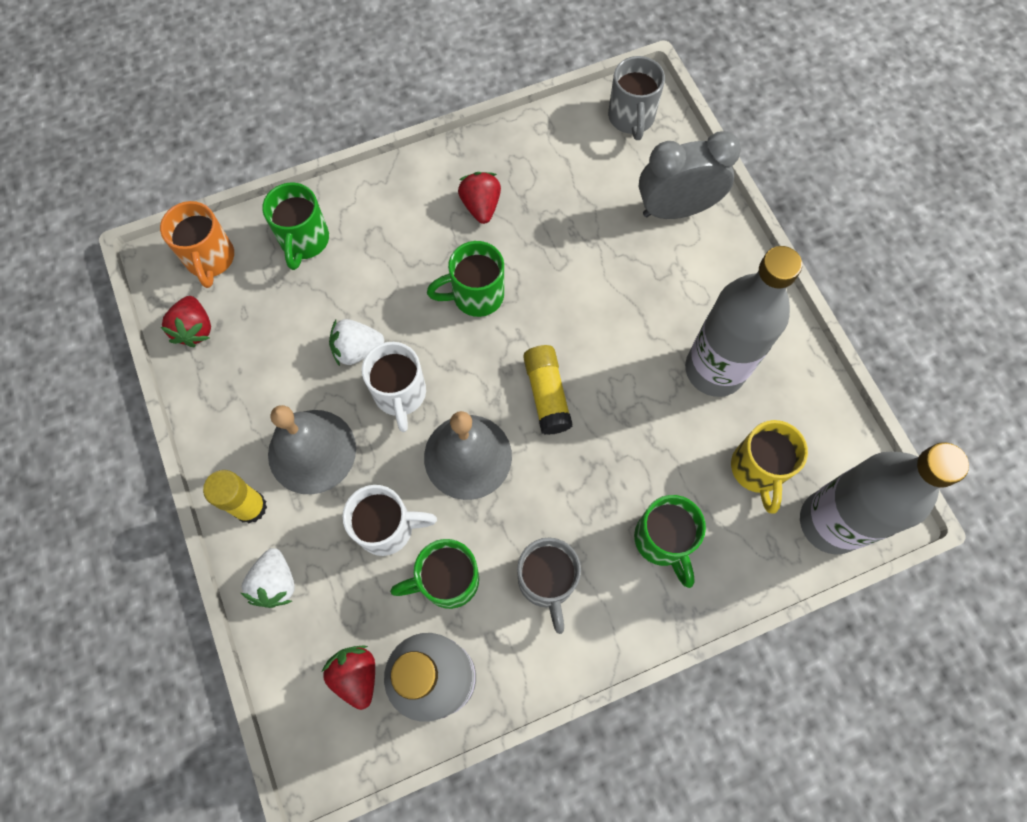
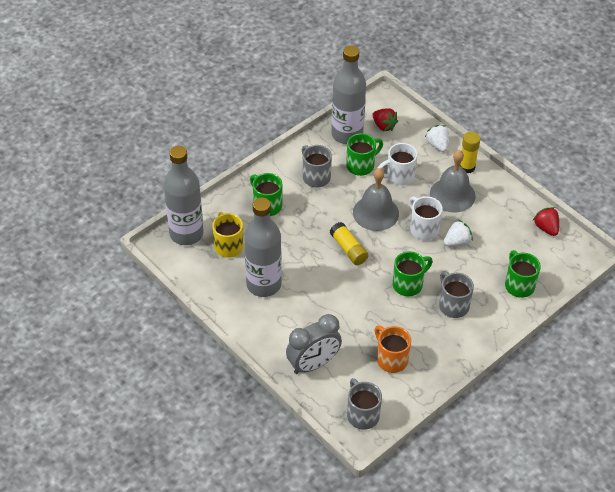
camera: 160 degrees right, 20 degrees down
(210, 259) = (563, 262): orange mug -> orange mug (391, 359)
(424, 239) = (453, 305): none -> grey mug
(481, 206) = (430, 332): red strawberry -> none

